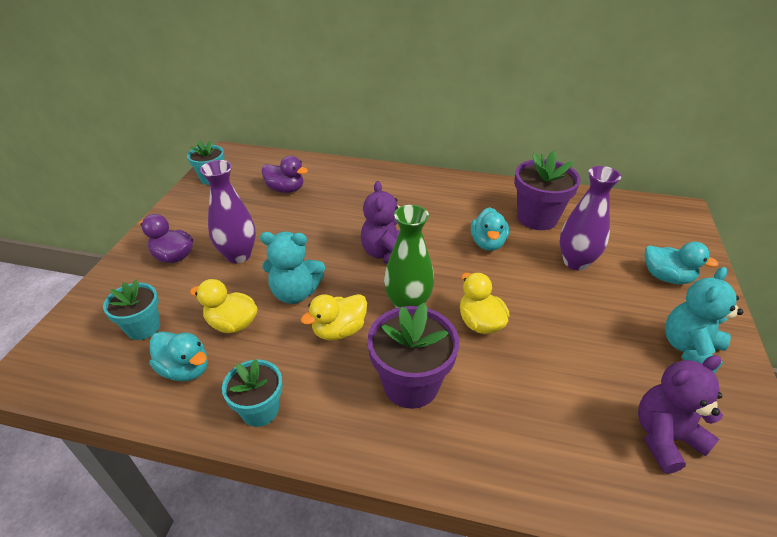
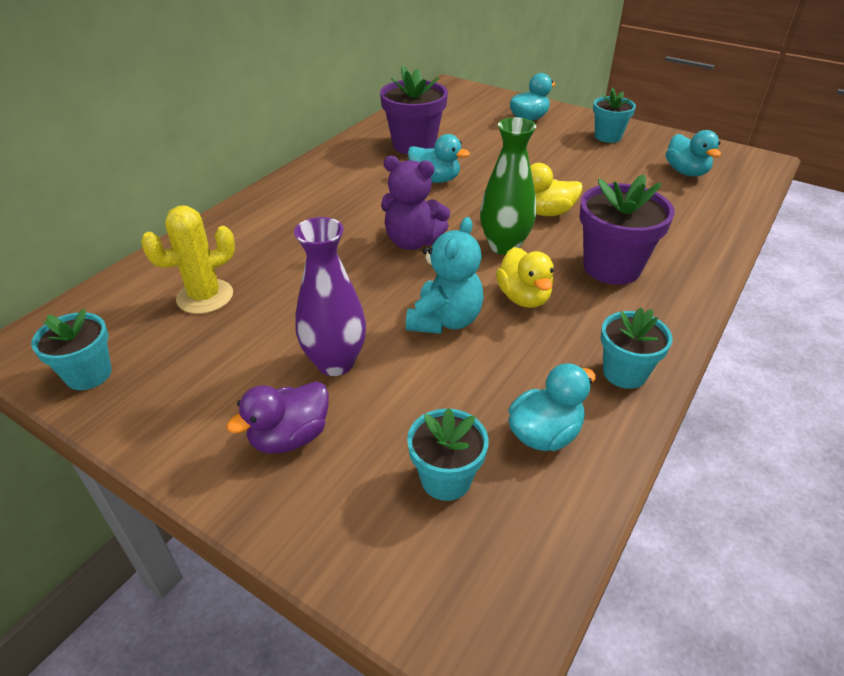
camera: 70 degrees left, 0 degrees up
(232, 324) = (477, 382): yellow duck -> none
(286, 189) = (205, 297): purple duck -> yellow cactus
(575, 262) = (489, 147): purple vase -> none
(665, 437) = (686, 172): purple teddy bear -> turquoise duck
(689, 349) = (608, 136): turquoise teddy bear -> turquoise flower pot

